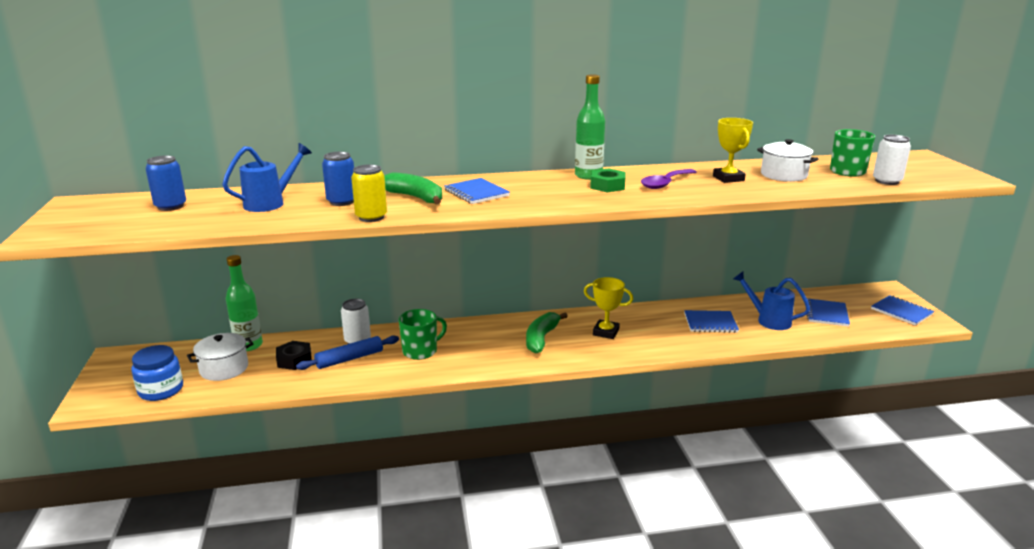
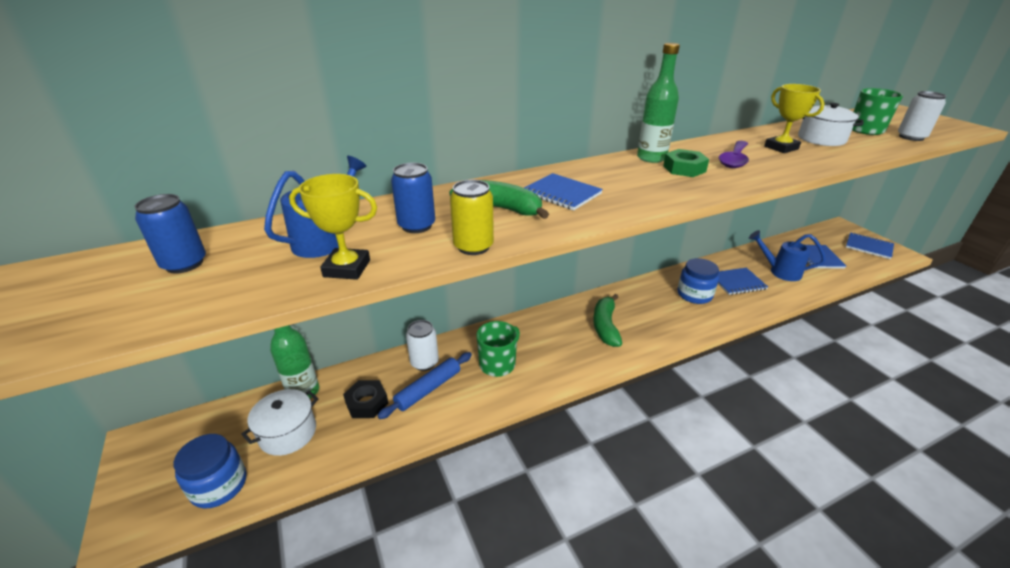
camera: 15 degrees left, 10 degrees up
(606, 332) = (658, 308): yellow trophy -> yellow trophy (347, 268)
(654, 327) = (694, 294): none -> blue jar

